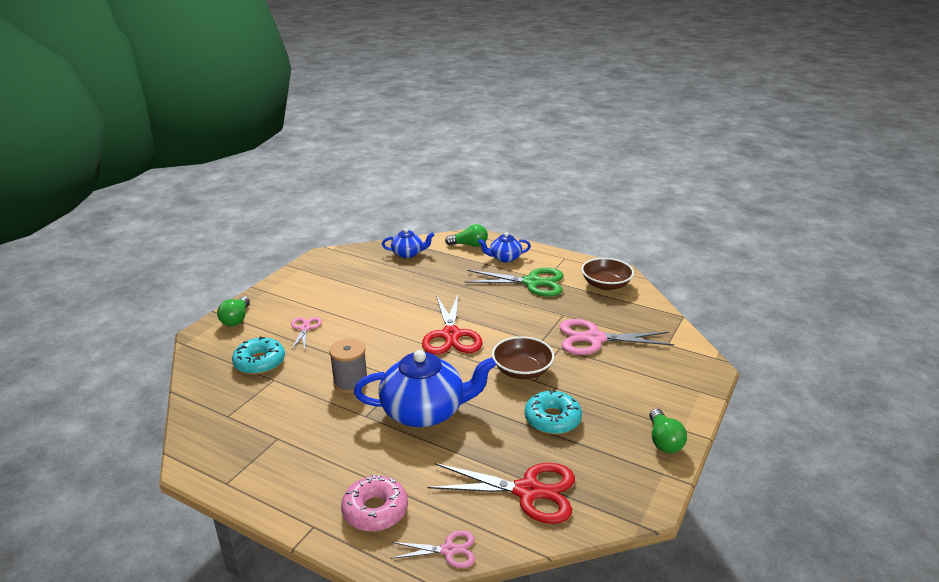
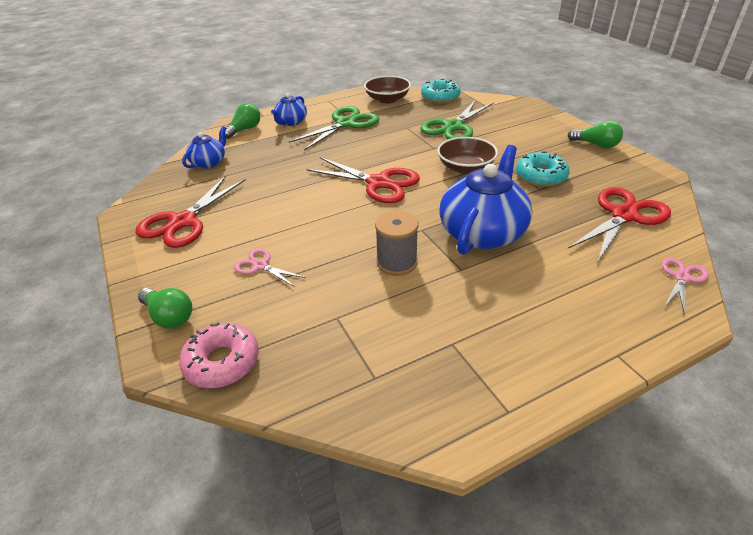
camera: 55 degrees left, 10 degrees up
(259, 362) = (289, 320): turquoise donut -> turquoise donut (440, 97)
(329, 279) = (183, 222): none -> red scissors
(375, 510) = (611, 305): pink donut -> pink donut (222, 362)
(594, 339) = (453, 127): pink scissors -> green scissors

